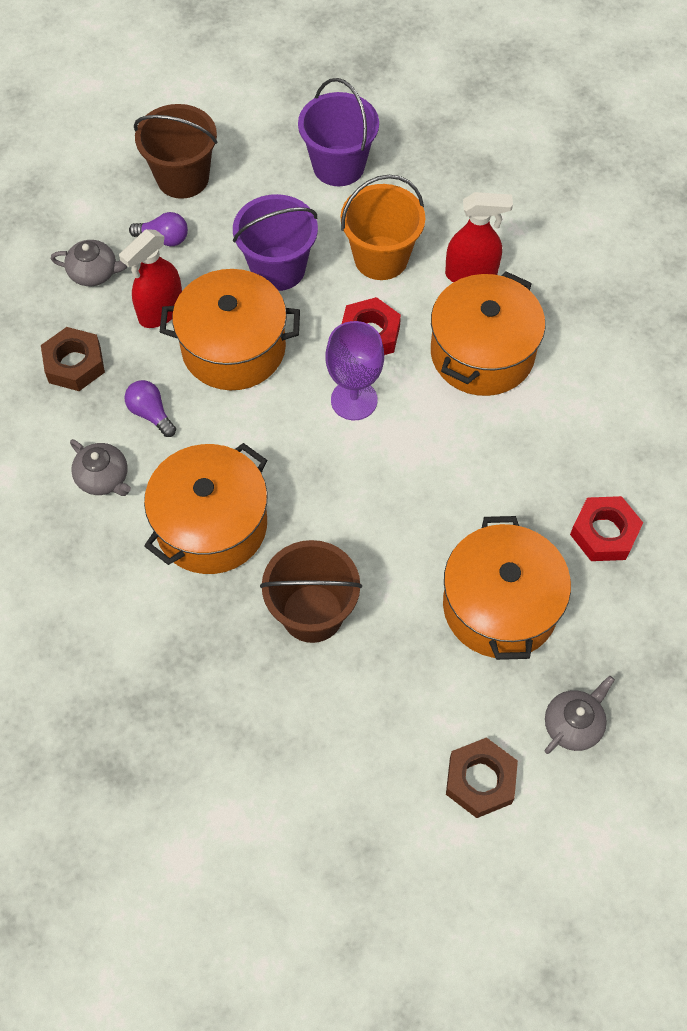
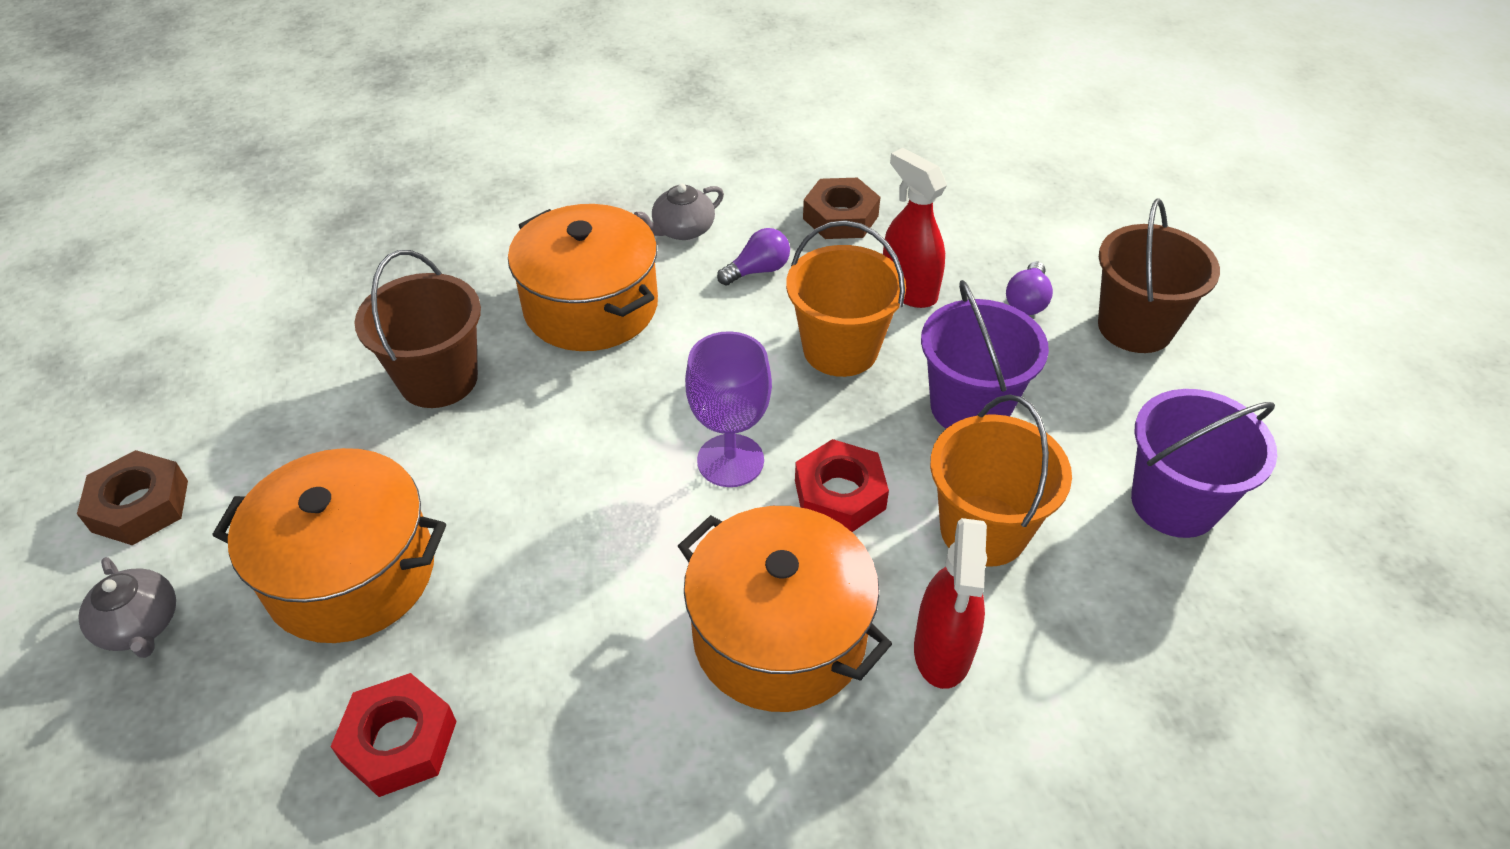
camera: 100 degrees right, 15 degrees down
(94, 272) = (973, 239): grey teapot -> none
(233, 348) = (840, 349): orange pot -> orange bucket

